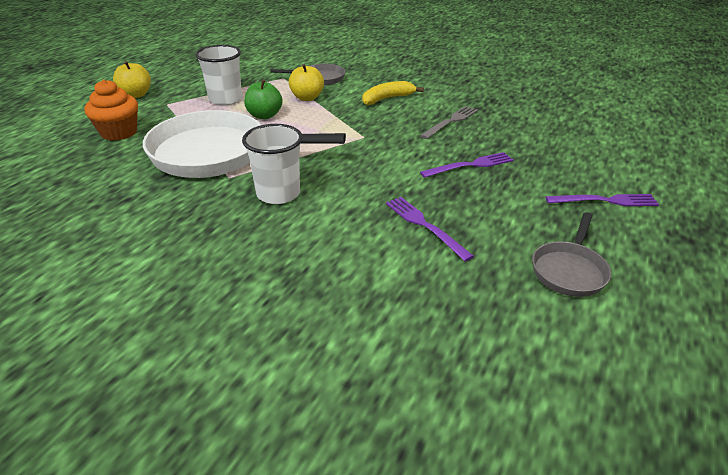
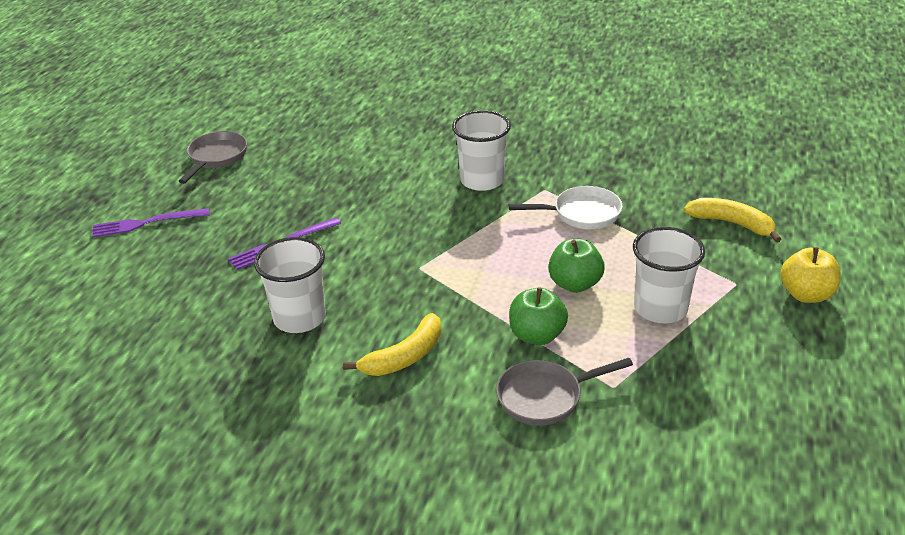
camera: 170 degrees right, 0 degrees up
(119, 132) = (732, 223): orange cupcake -> yellow banana
(217, 154) = (582, 214): white pan -> white pan, size x0.48
(307, 98) = (537, 335): yellow apple -> green apple
(425, 225) = (333, 173): purple fork -> none
(451, 121) = (299, 318): grey fork -> white cup

